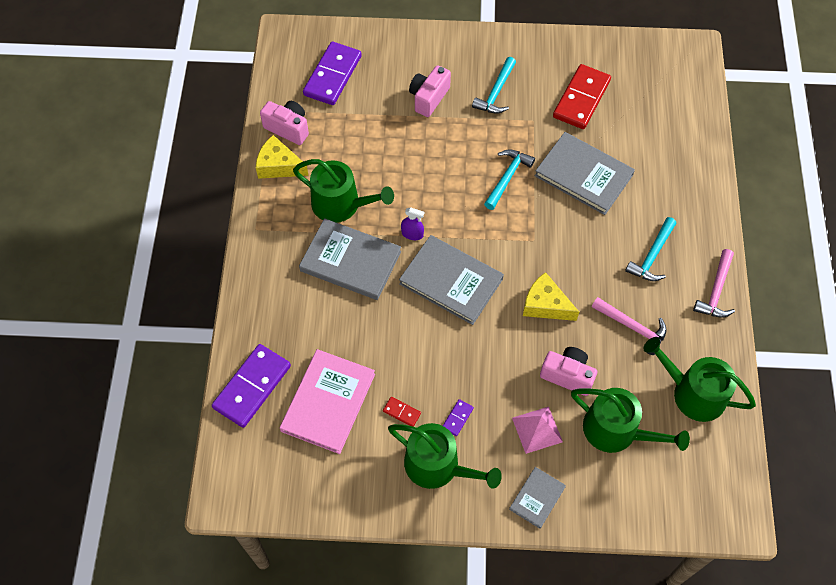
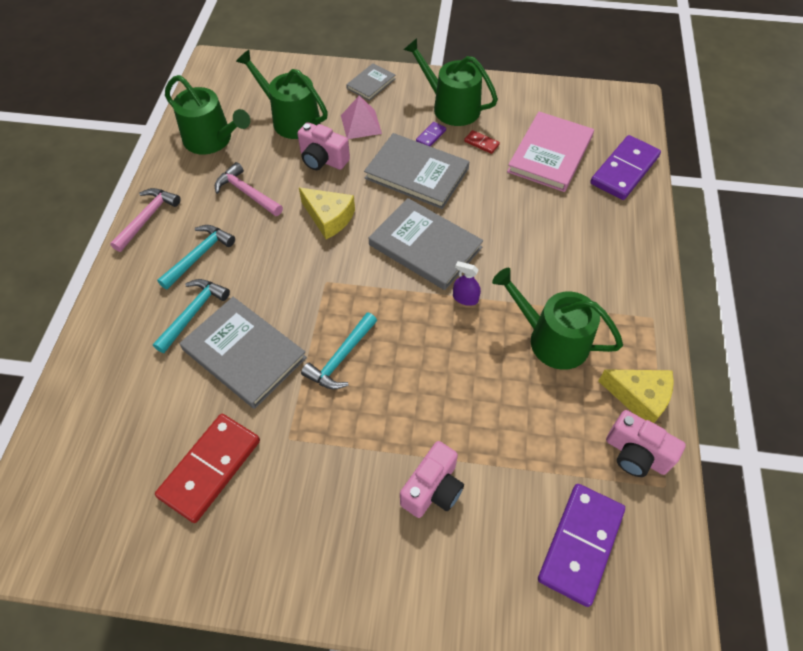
camera: 175 degrees left, 5 degrees down
(350, 261) = (536, 274): grey book -> grey book (417, 173)
(496, 93) = (332, 490): turquoise hammer -> turquoise hammer (193, 313)

